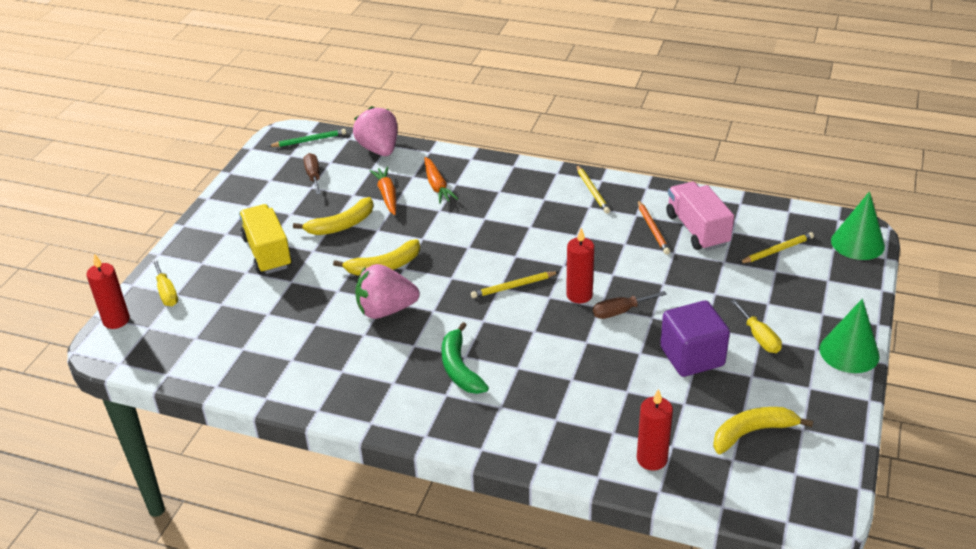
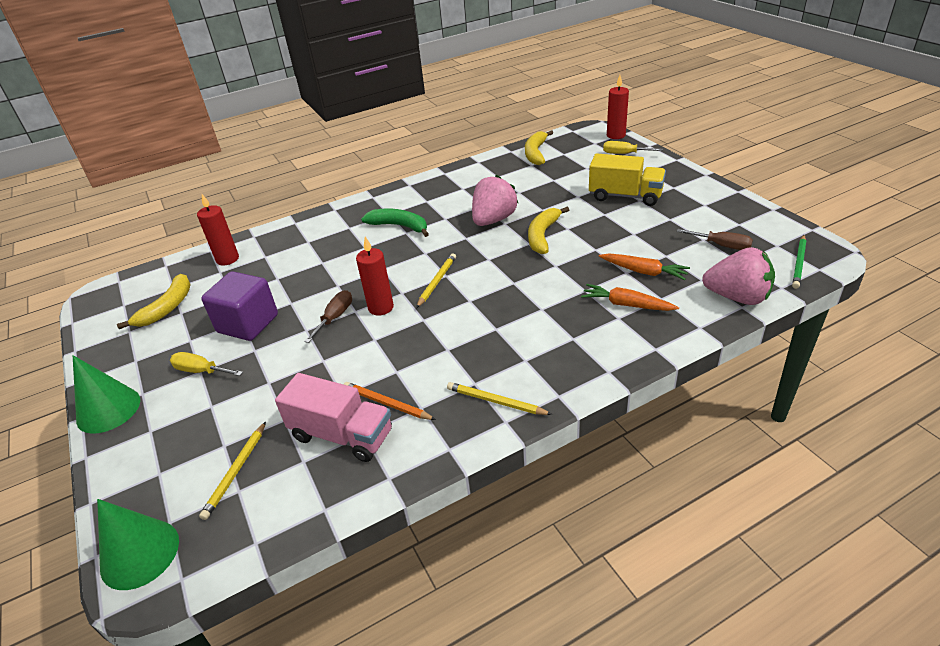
camera: 135 degrees right, 0 degrees up
(342, 225) = (623, 235): yellow banana -> yellow banana (535, 153)

